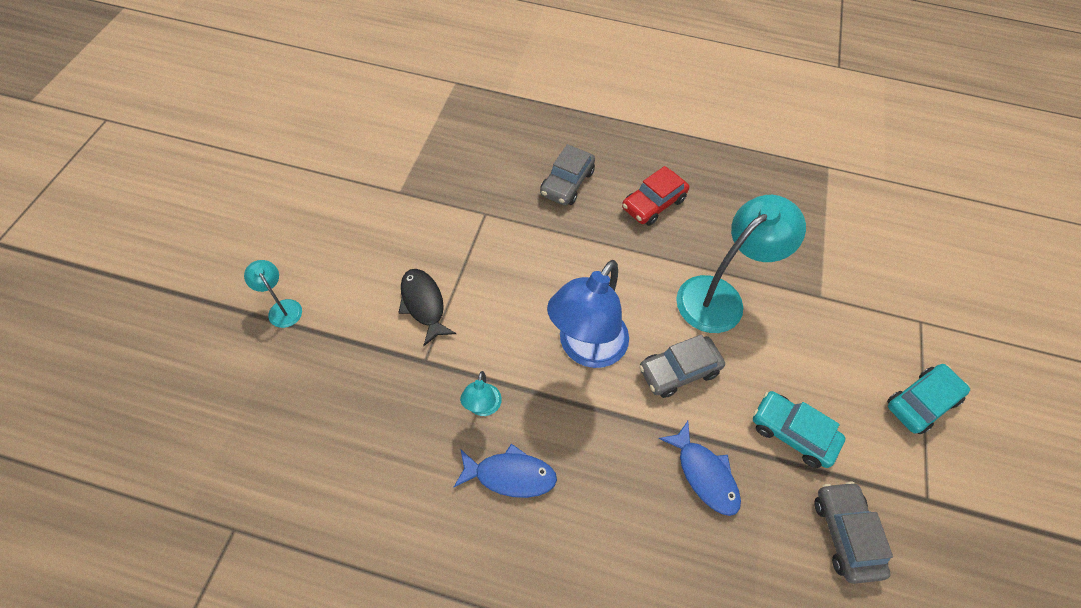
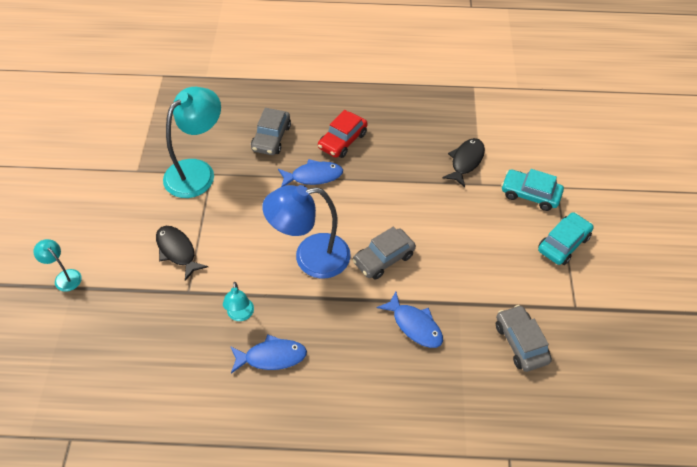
camera: 10 degrees left, 5 degrees down
(585, 349) = (310, 257): blue lamp -> blue lamp turned 60 degrees clockwise
(609, 242) = (313, 176): none -> blue fish
(720, 296) = (405, 199): turquoise lamp -> turquoise lamp (197, 171)
(792, 433) = (474, 284): turquoise car -> turquoise car (530, 194)
(805, 262) = (466, 161): none -> black fish

